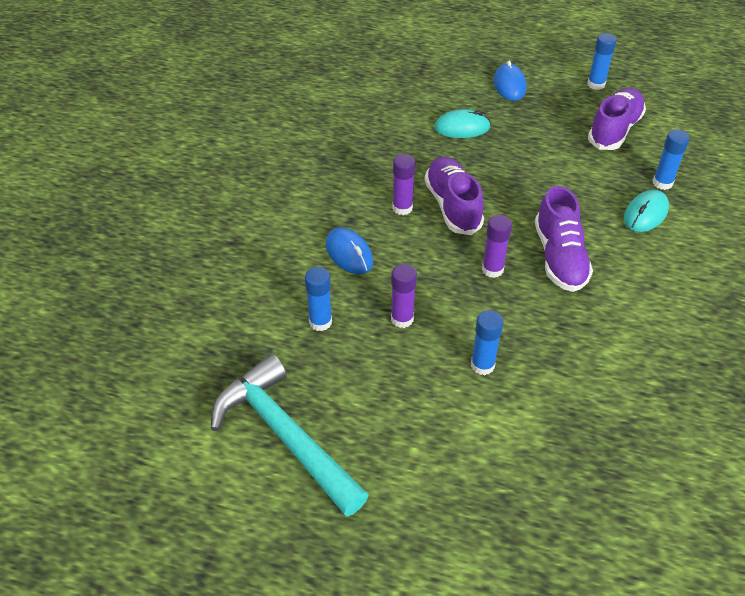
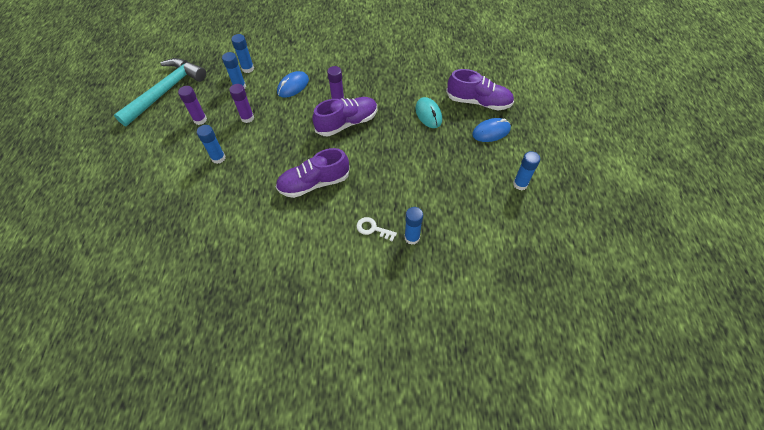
camera: 75 degrees right, 10 degrees up
(278, 306) = (248, 68): none -> blue glue stick
(492, 269) = (295, 151): purple glue stick -> purple glue stick (200, 120)
(614, 130) = (465, 201): purple shoe -> purple shoe (478, 102)
(645, 214) = (373, 229): turquoise mouse -> white key

